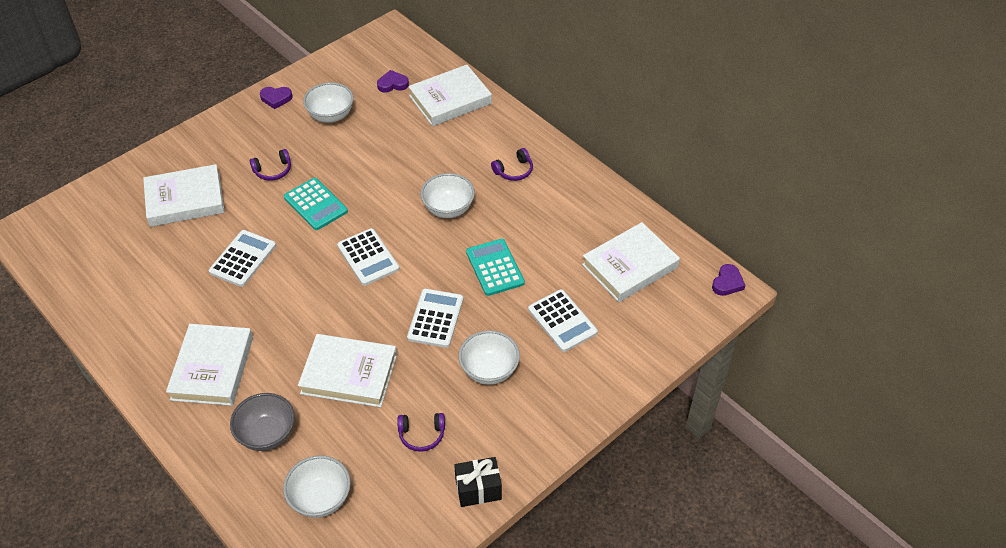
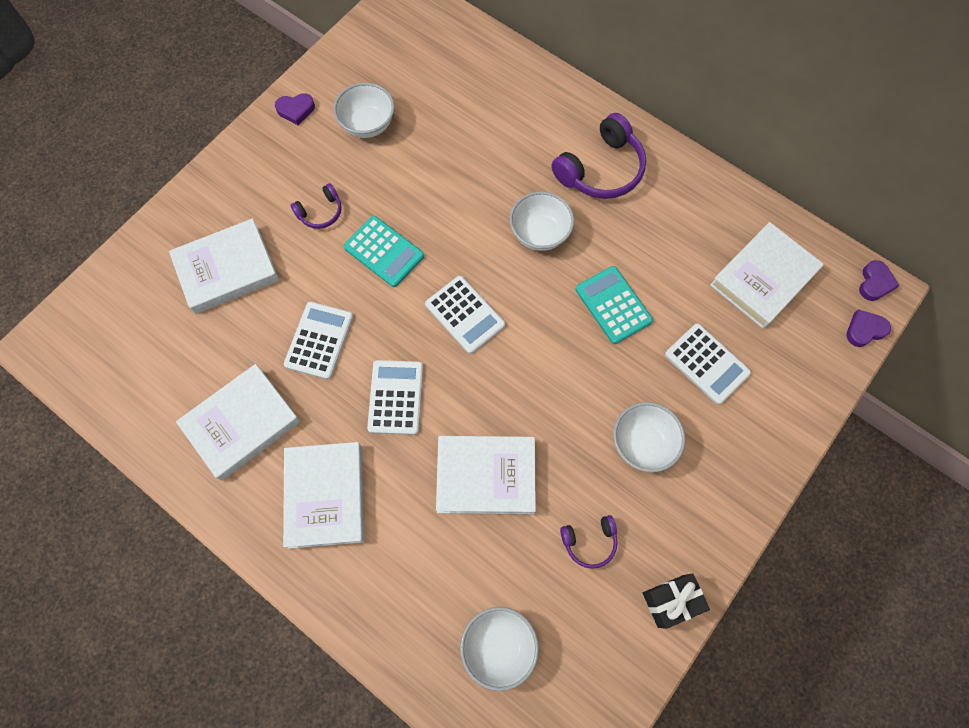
camera: 10 degrees left, 20 degrees up
(267, 434) = (414, 573): grey bowl -> none
(392, 84) = (429, 69): purple heart -> purple heart (864, 330)
(435, 318) = (564, 385): white calculator -> white calculator (396, 397)
(450, 100) = (502, 82): white book -> white book (242, 424)
(514, 170) = (601, 169): purple headphones -> purple headphones, size x1.89

